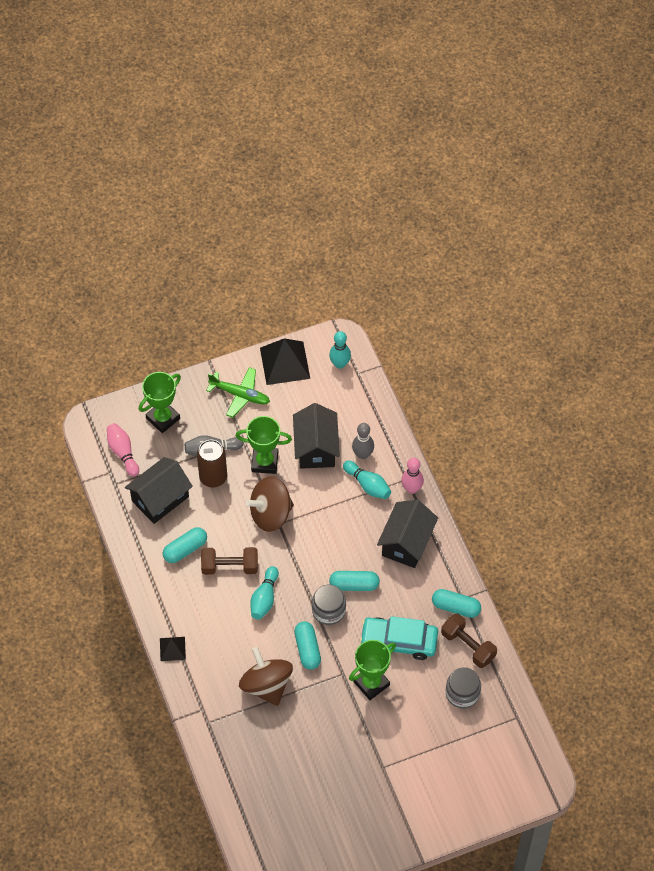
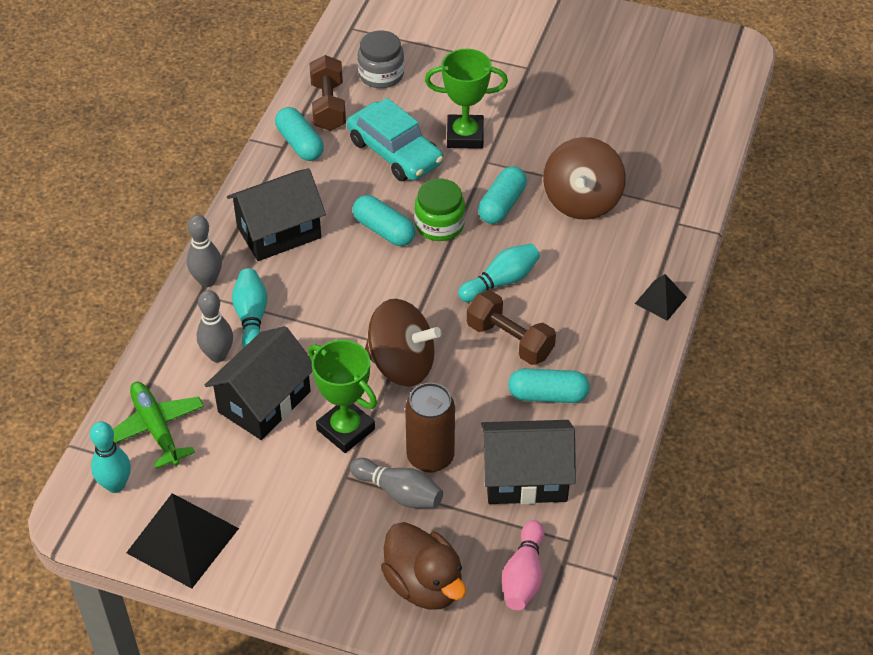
camera: 140 degrees left, 10 degrees down
(163, 418) = (424, 584): green trophy -> brown duck
(240, 395) = (288, 540): green plane -> green plane (156, 429)
(328, 610) = (439, 225): grey jar -> green jar
(411, 489) = (207, 280): pink bowling pin -> grey bowling pin

